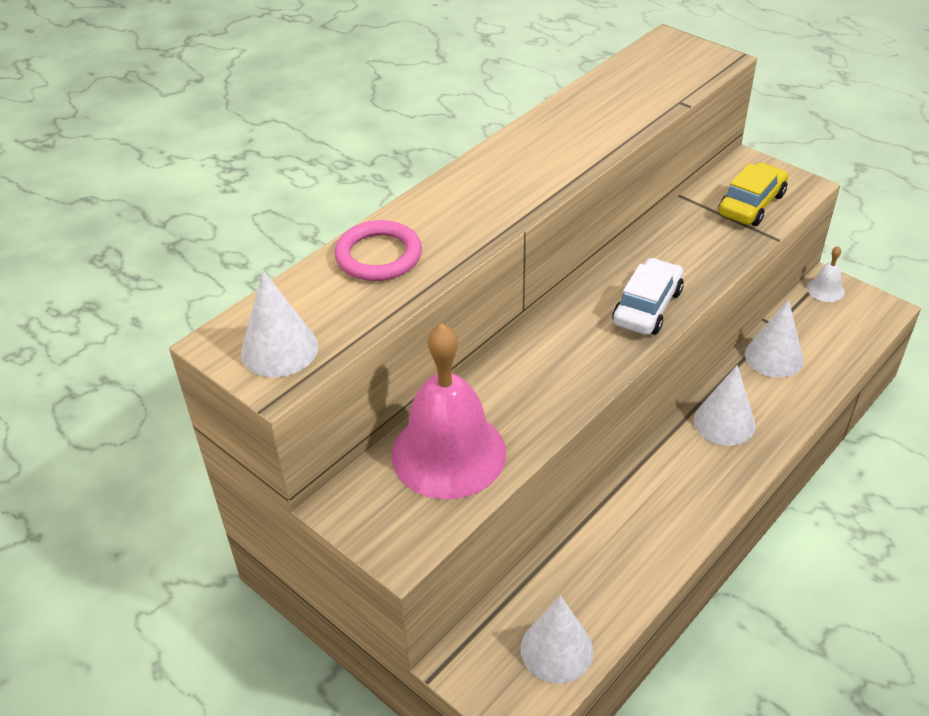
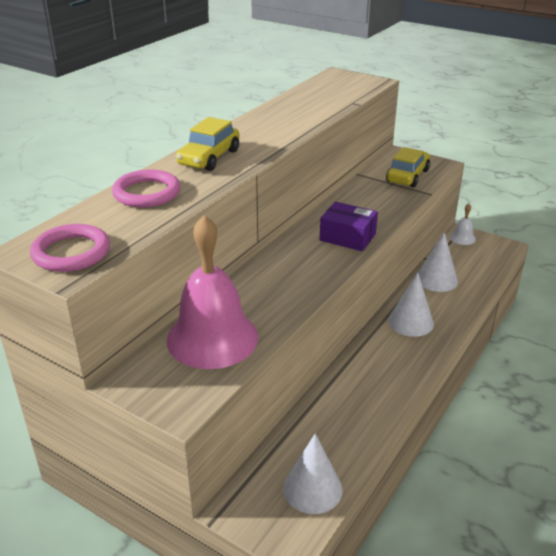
camera: 10 degrees left, 10 degrees down
(279, 349) = (71, 252): white cone -> pink ring
(466, 198) = (209, 158): none -> yellow car
(647, 307) = (347, 237): white car -> purple box

